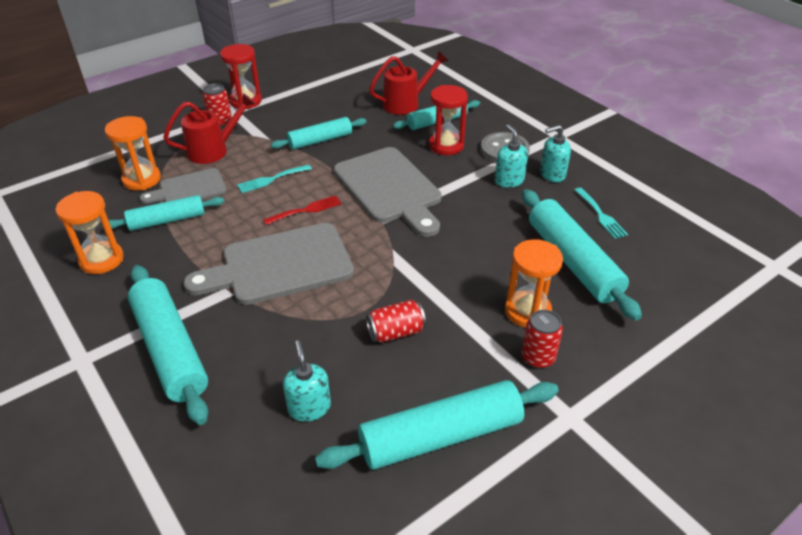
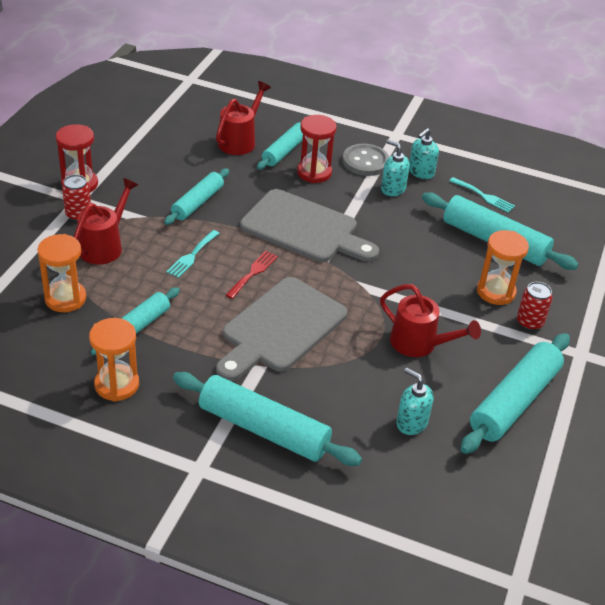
camera: 35 degrees left, 0 degrees up
(189, 189) = (123, 291): grey cutting board -> none
(396, 332) = (420, 344): red can -> red watering can

